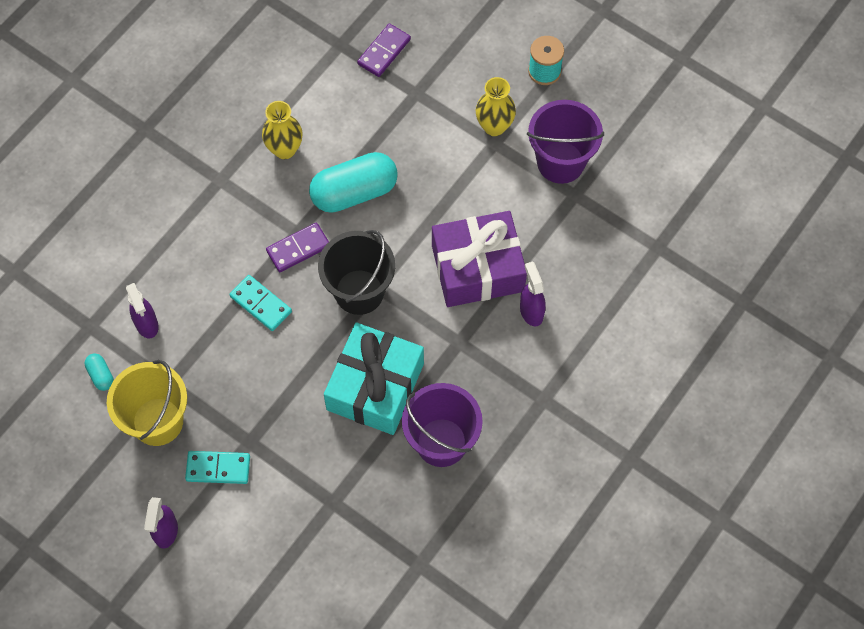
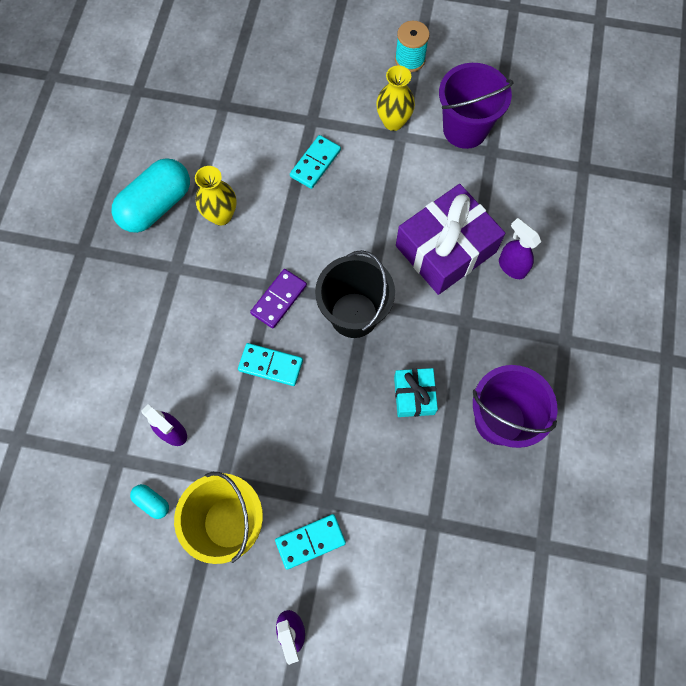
camera: 25 degrees left, 5 degrees up
(354, 192) = (303, 228): turquoise capsule -> turquoise capsule (156, 206)
(375, 387) = (414, 395): turquoise gift -> turquoise gift, size x0.51
(384, 52) = (265, 96): purple domino -> none
(398, 136) = (315, 163): none -> turquoise domino

